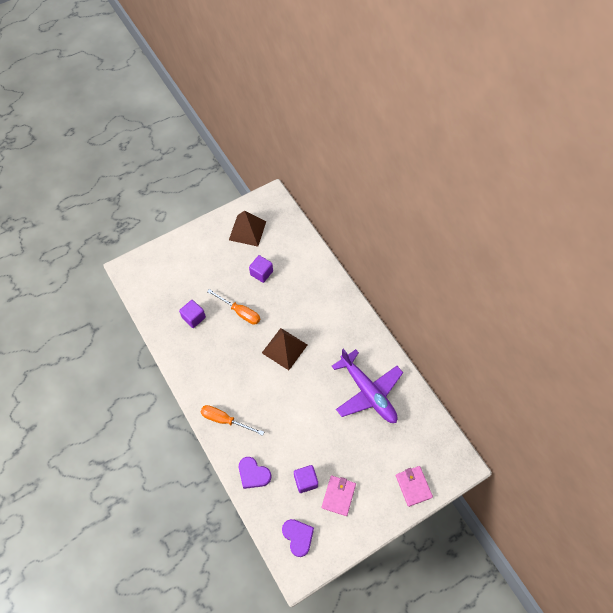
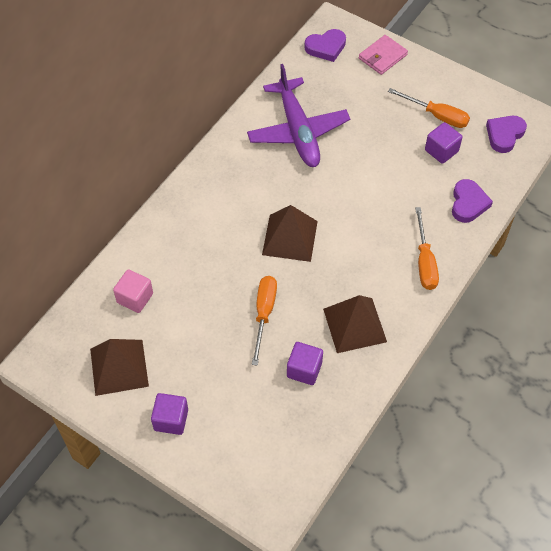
camera: 115 degrees left, 5 degrees down
(205, 357) = (355, 325): none -> brown pyramid
(261, 273) = (186, 314): purple cube -> purple cube (171, 420)
(286, 252) = (135, 298): none -> pink cube
(338, 496) = (437, 116): pink wallet -> orange screwdriver
(368, 392) = (298, 131): purple plane -> purple plane turned 135 degrees clockwise
(439, 448) = (326, 47): none -> purple heart

